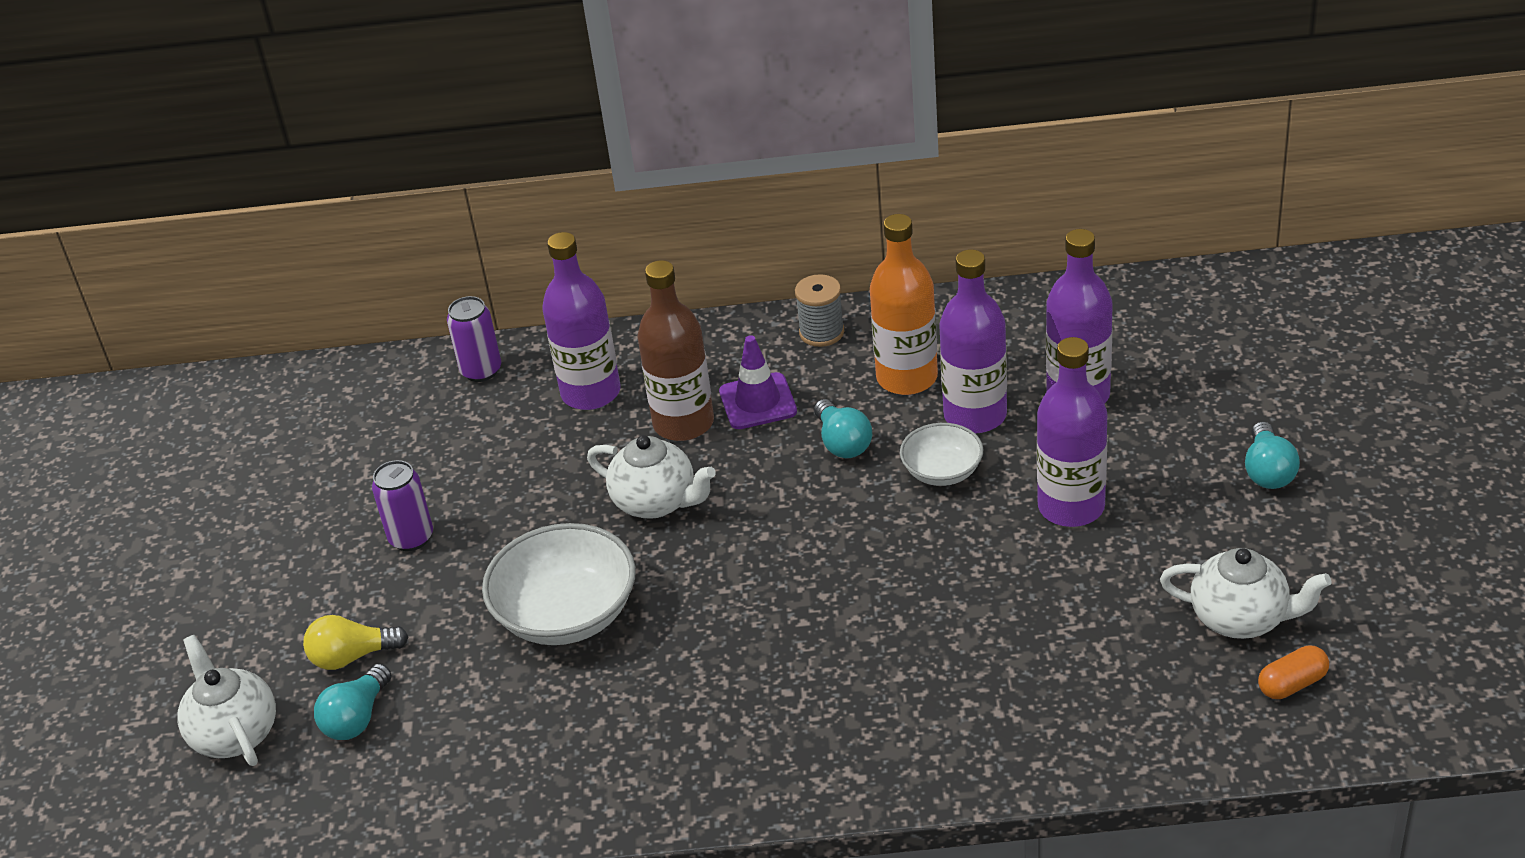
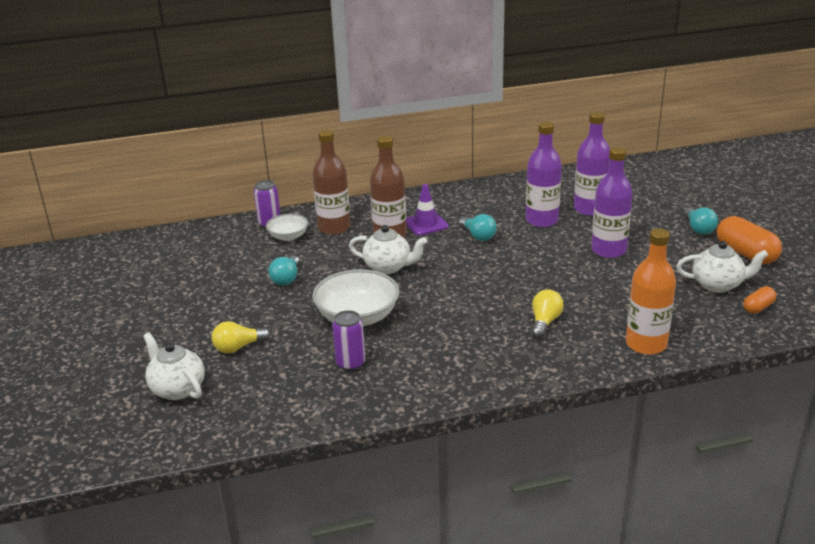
camera: 15 degrees left, 10 degrees down
(357, 718) = (251, 374): turquoise light bulb -> turquoise light bulb (286, 279)
(411, 538) = (255, 294): purple can -> purple can (350, 363)
(591, 393) = (334, 228): purple bottle -> brown bottle
(821, 332) = (447, 196): grey spool -> none
(886, 668) = (545, 322): none -> yellow light bulb
(907, 378) = (499, 209): orange bottle -> orange bottle (646, 344)
(942, 471) = (535, 242): white bowl -> white bowl (288, 236)
(1331, 546) = (746, 254): none -> orange capsule

